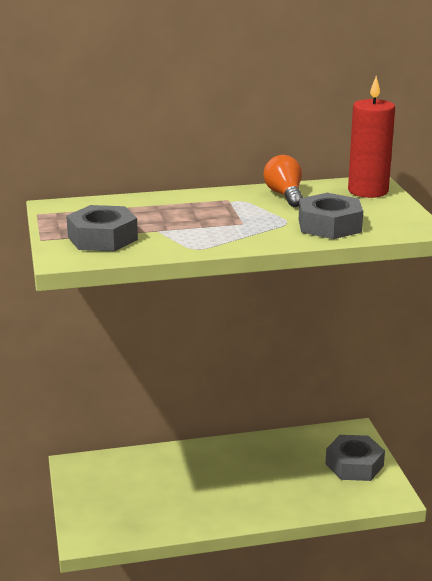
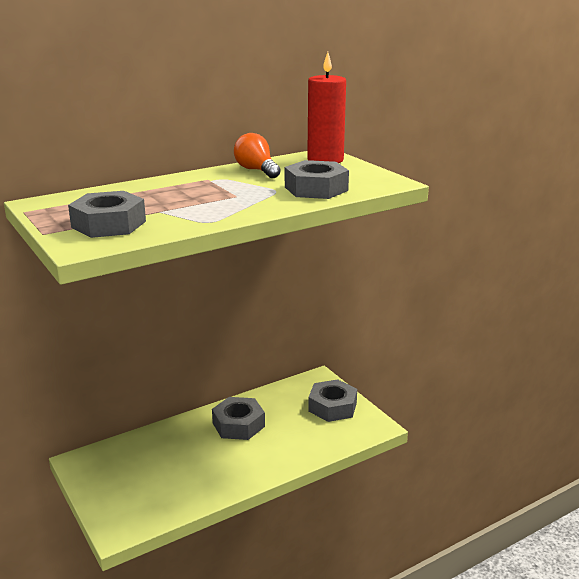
camera: 20 degrees left, 0 degrees up
(244, 462) = (238, 424): none -> grey nut

